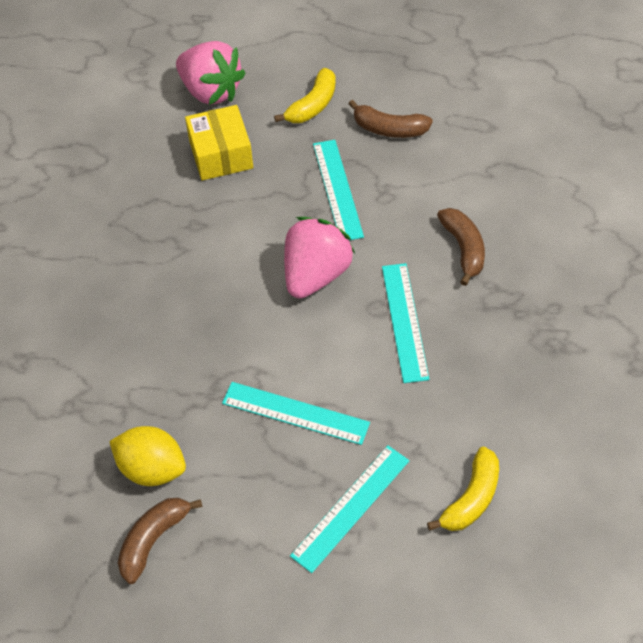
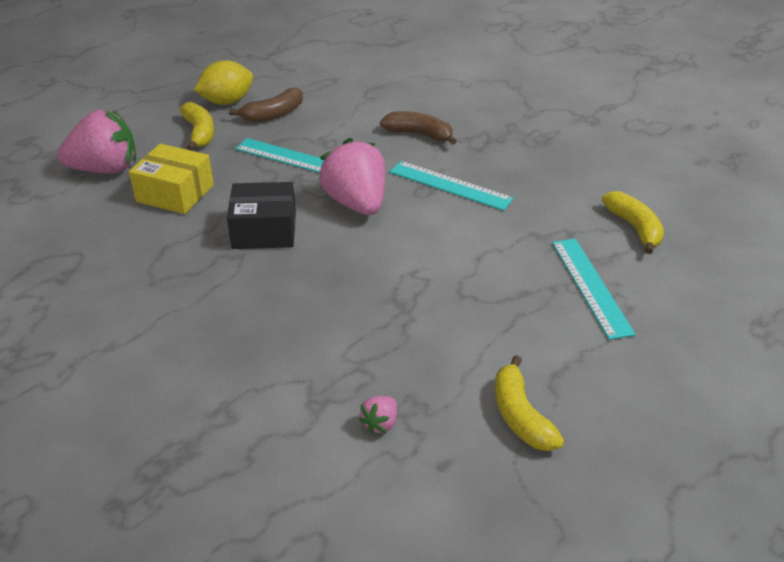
camera: 55 degrees left, 15 degrees down
(80, 457) = (380, 423): none -> pink strawberry
(152, 469) = (443, 380): yellow lemon -> yellow lemon (227, 102)
(153, 540) = (520, 415): brown banana -> yellow banana
(226, 242) = (264, 230): none -> black box
(295, 413) = (474, 273): turquoise ruler -> none

